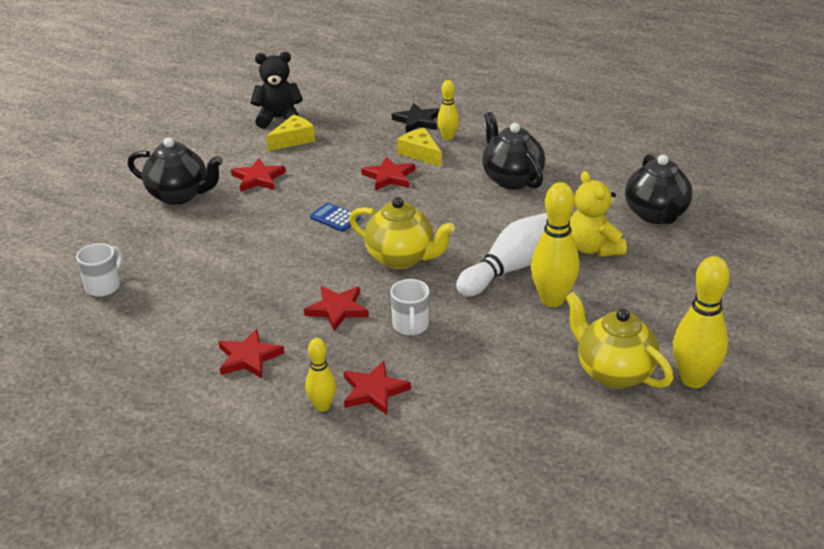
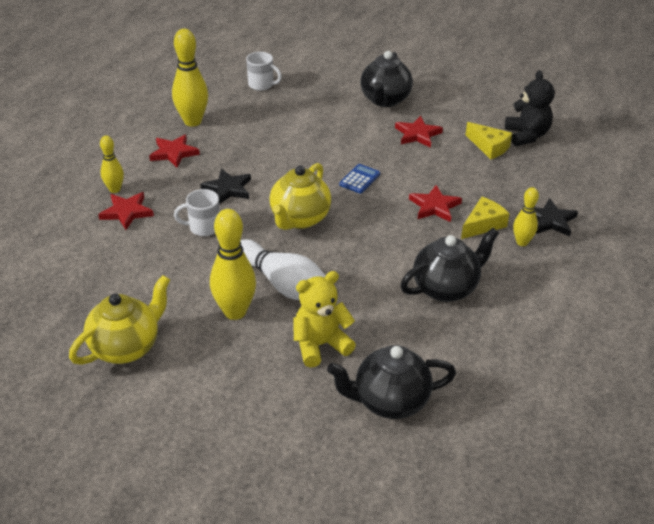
camera: 85 degrees right, 5 degrees up
(337, 309) = (228, 189): red star -> black star
(693, 379) = (107, 402): yellow bowling pin -> yellow bowling pin (192, 121)

